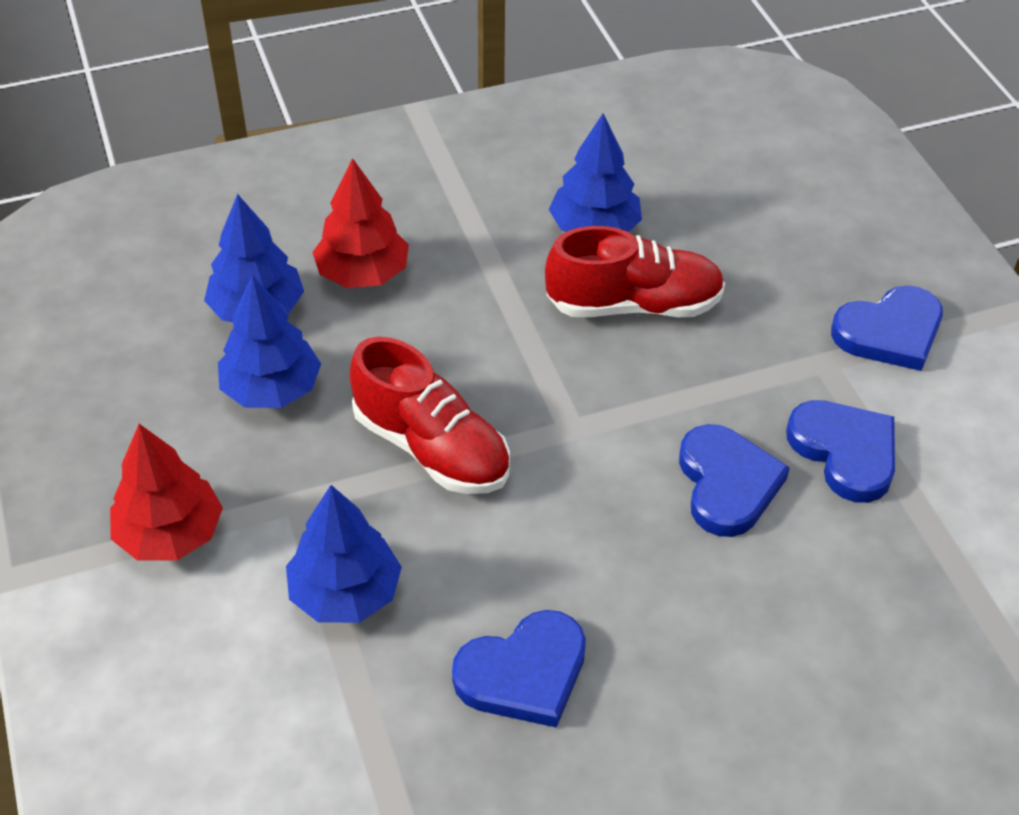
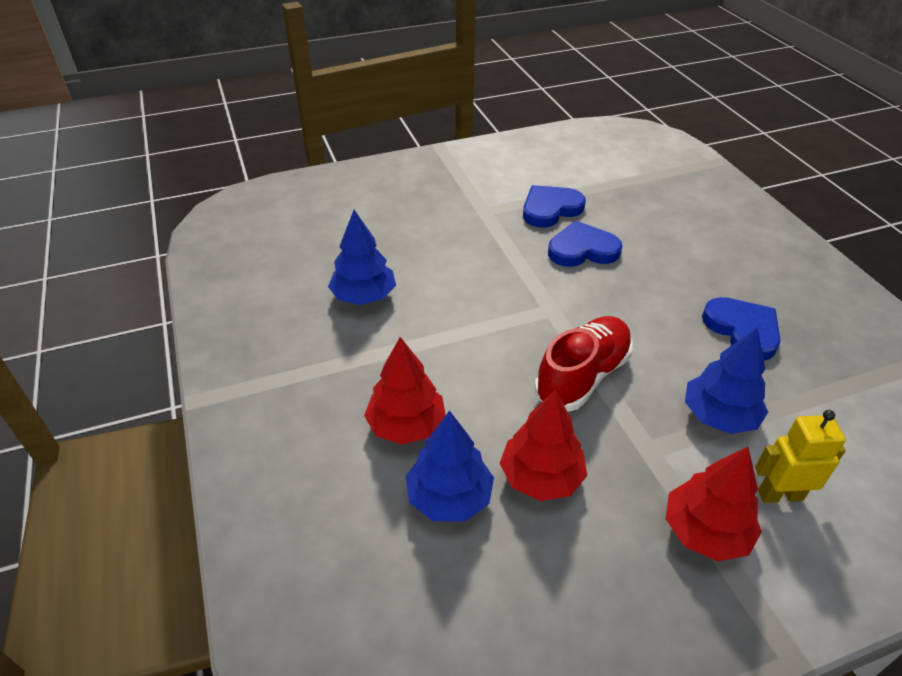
camera: 90 degrees left, 5 degrees down
(206, 629) = (780, 495): none -> yellow robot
(271, 389) = (541, 477): blue tree -> red tree
(633, 305) = (440, 280): red shoe -> none
(889, 332) = (460, 188): blue heart -> none

